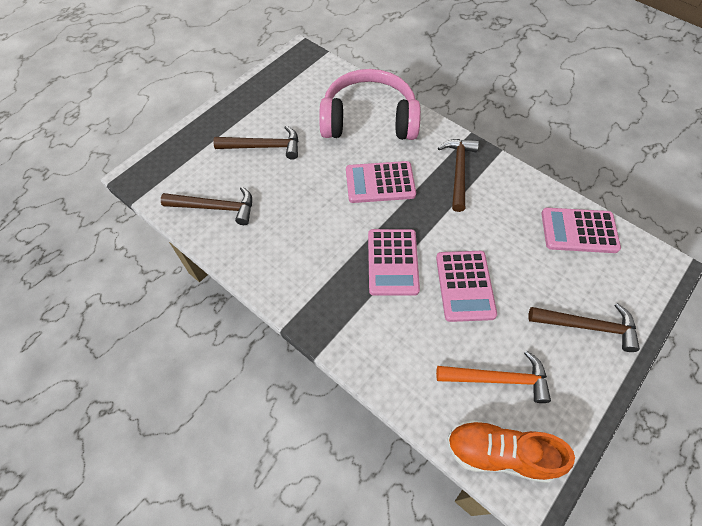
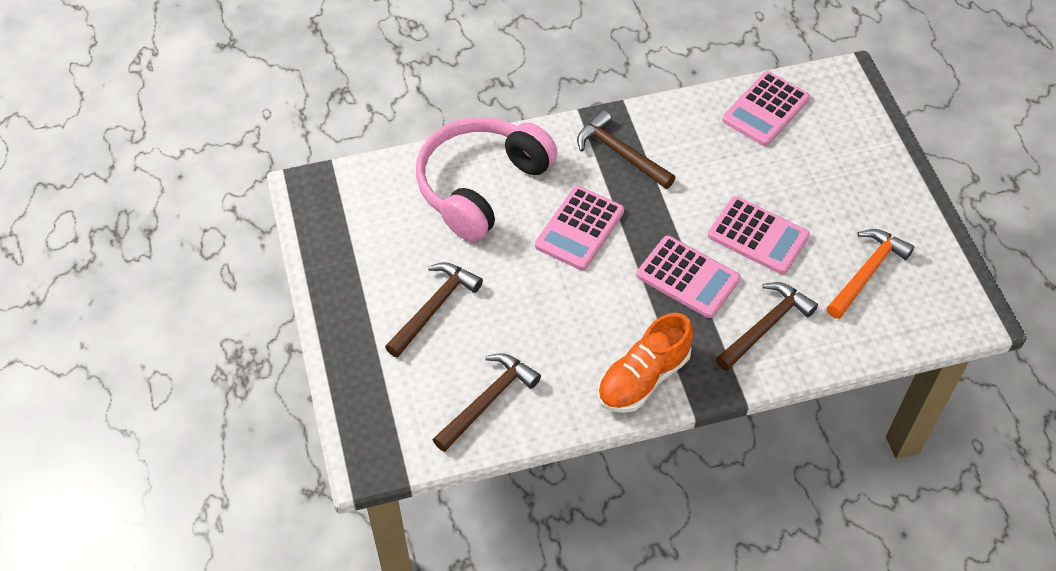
camera: 55 degrees left, 5 degrees down
(499, 453) = (932, 315): orange shoe -> orange shoe (643, 378)
(587, 326) = (863, 174): brown hammer -> brown hammer (766, 326)

